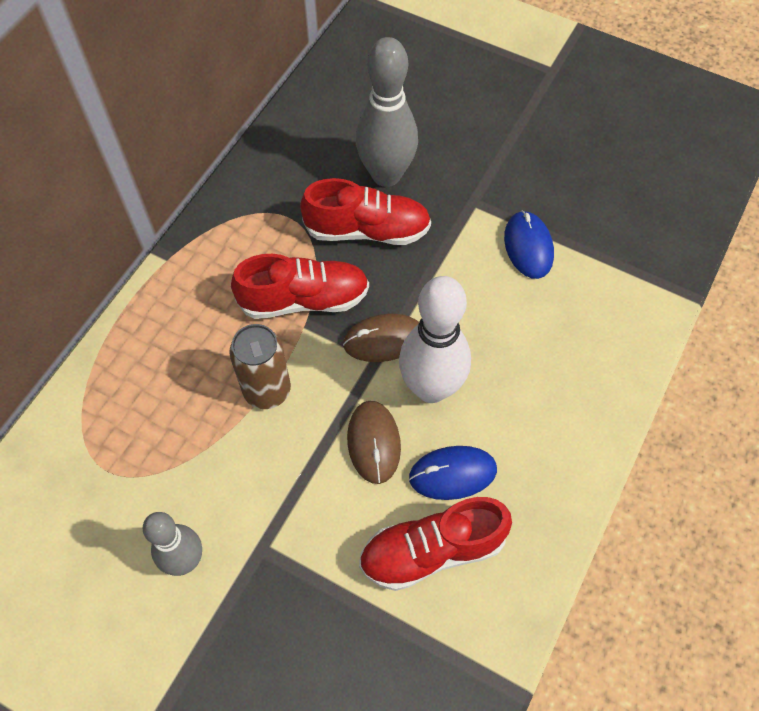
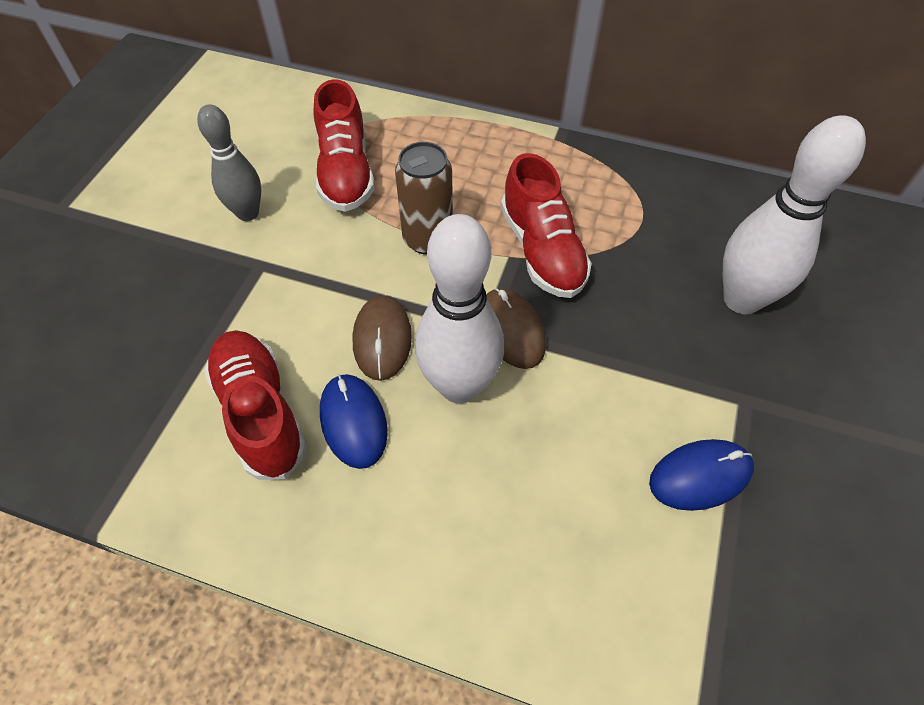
camera: 80 degrees right, 5 degrees down
(367, 230) = (653, 293): red shoe -> red shoe (345, 172)
(373, 443) = (382, 339): brown mouse -> brown mouse turned 75 degrees counterclockwise
(386, 175) = (741, 299): grey bowling pin -> white bowling pin

